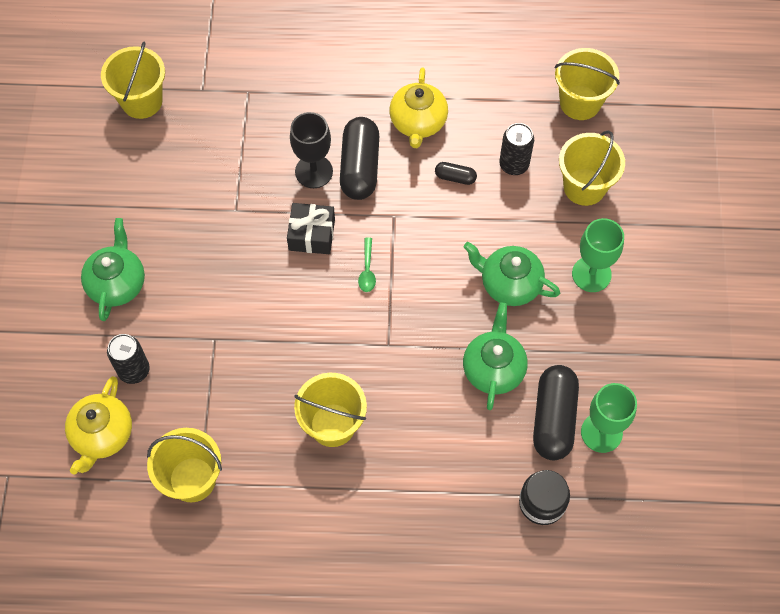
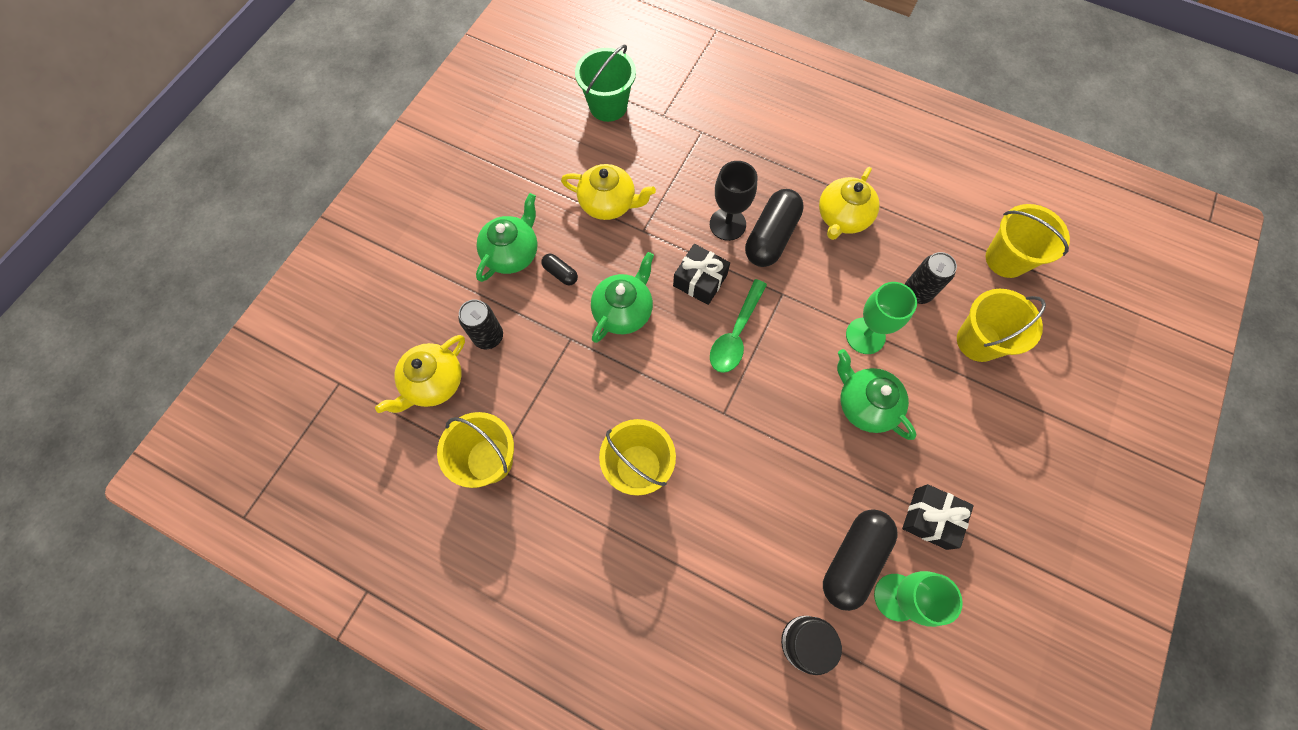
camera: 25 degrees right, 5 degrees up
(142, 101) = (608, 106): yellow bucket -> green bucket
(189, 197) = (608, 203): none -> yellow teapot
(367, 270) = (736, 334): green spoon -> green spoon, size x1.79
(455, 177) = (855, 281): black capsule -> black capsule (560, 273)
(493, 368) = (814, 481): green teapot -> green teapot (623, 311)
(591, 274) = (951, 430): green goblet -> green goblet (865, 336)
(604, 356) = (930, 518): none -> black gift

